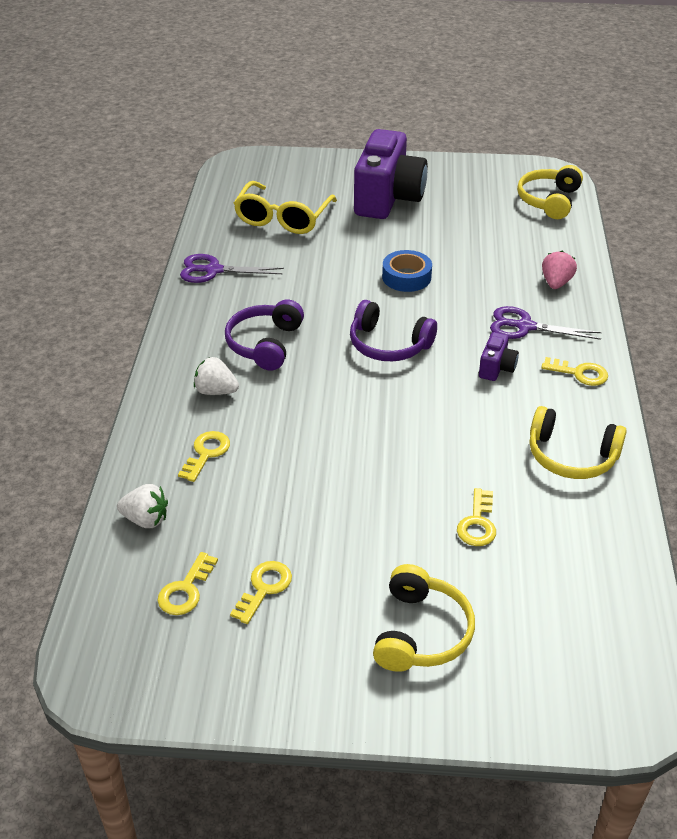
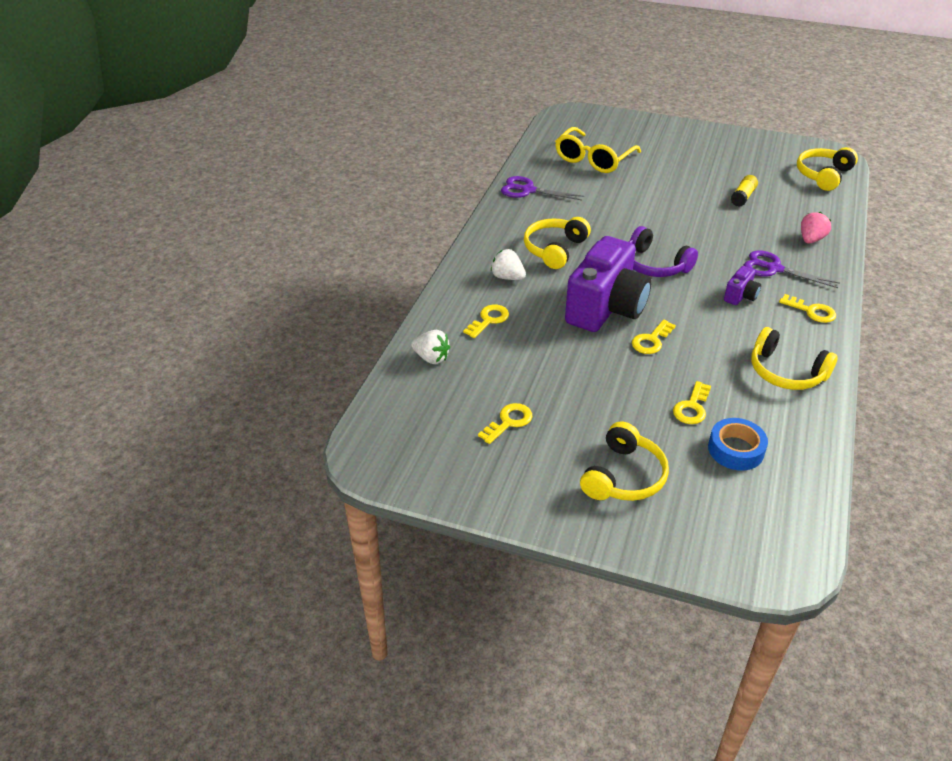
camera: 15 degrees right, 0 degrees up
(186, 590) = (449, 412): yellow key -> yellow key (651, 340)
(265, 344) = (555, 249): purple headphones -> yellow headphones
(388, 199) = (684, 156): purple camera -> purple camera (606, 309)
(406, 277) = (683, 217): blue tape -> blue tape (735, 449)
(467, 241) = (743, 197): none -> yellow glue stick

